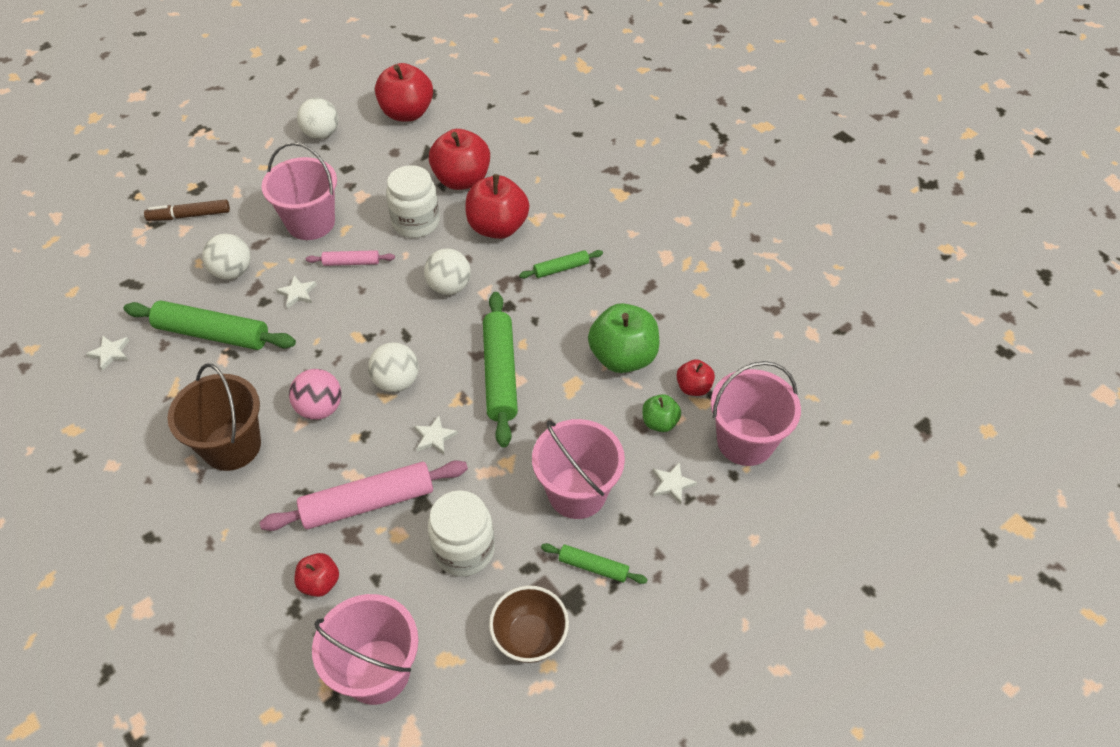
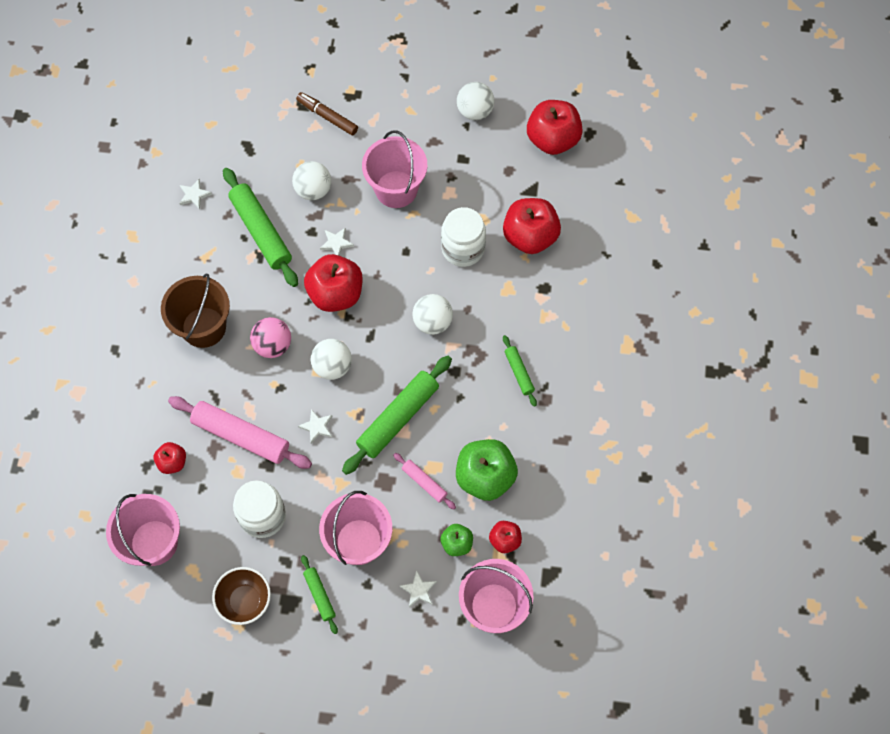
camera: 45 degrees right, 15 degrees up
(351, 262) = (391, 247): pink rolling pin -> pink rolling pin (424, 482)
(497, 227) = (512, 300): red apple -> red apple (335, 294)
(561, 268) = (519, 372): green rolling pin -> green rolling pin turned 45 degrees clockwise

